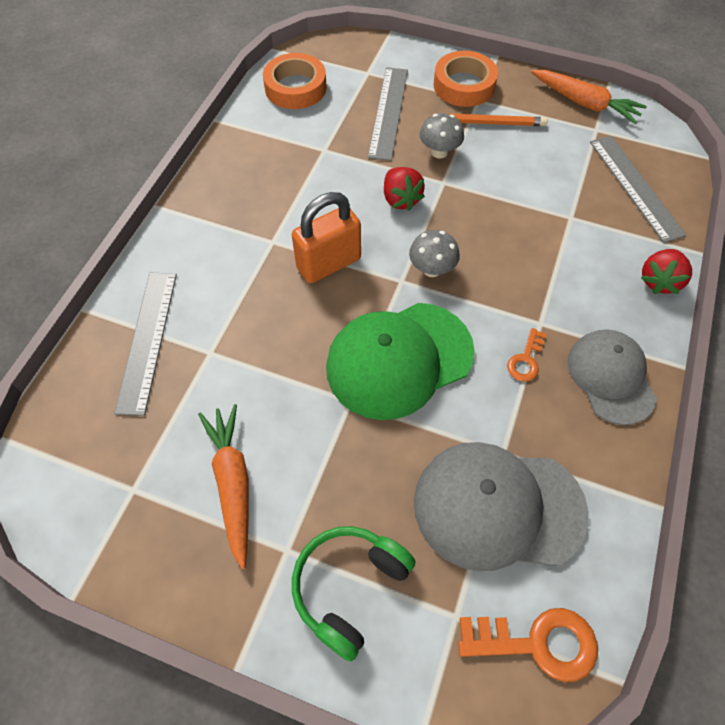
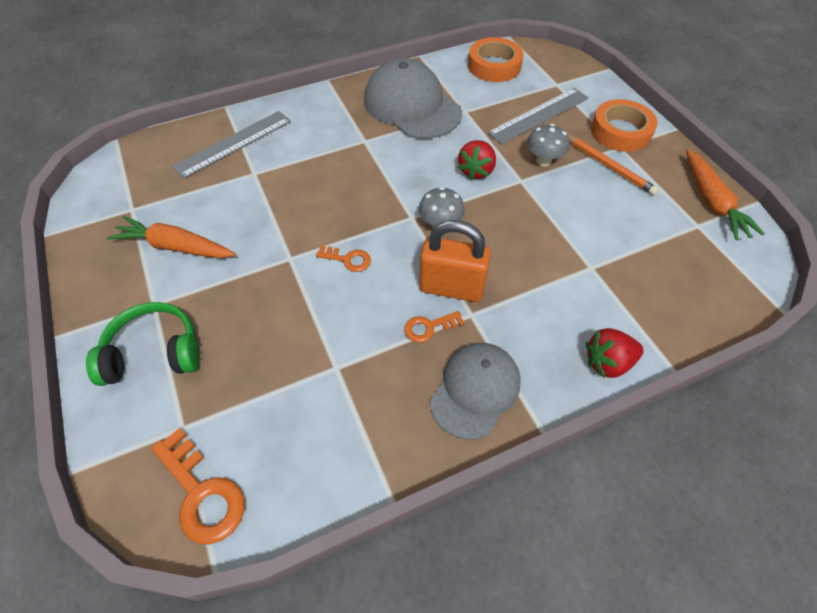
camera: 45 degrees right, 5 degrees down
(233, 483) = (175, 247): orange carrot -> orange carrot turned 105 degrees counterclockwise
(329, 263) = (380, 175): orange padlock -> orange padlock (451, 287)
(399, 360) = (348, 259): green cap -> orange key
(498, 507) = (289, 394): grey cap -> grey cap (412, 106)
(635, 187) = (678, 286): grey ruler -> none

